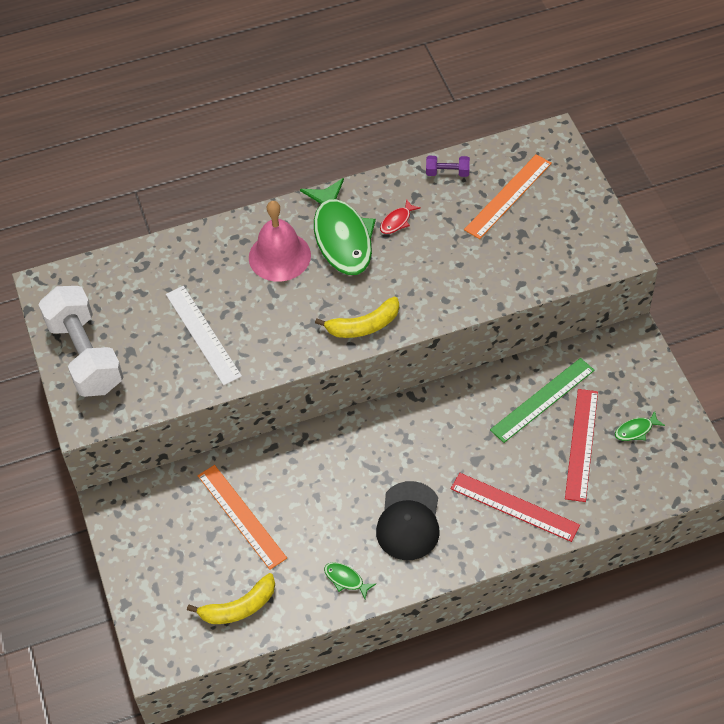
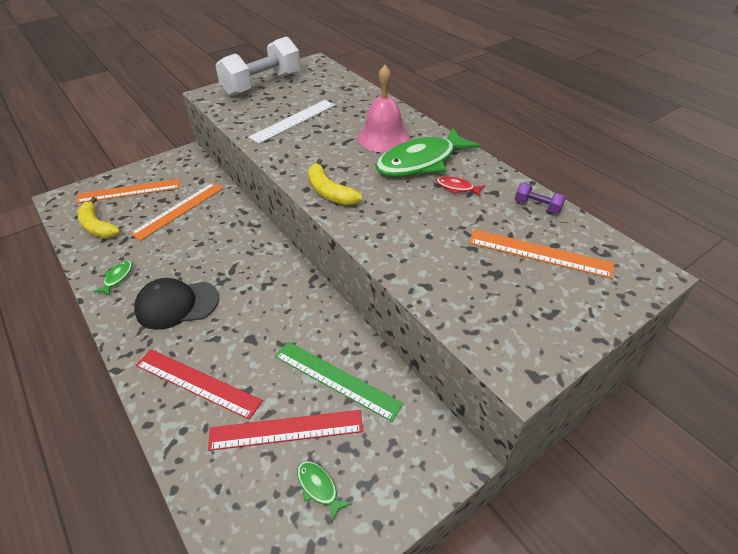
camera: 70 degrees right, 10 degrees down
(174, 574) = (129, 191): none -> orange ruler
(447, 172) = (537, 206): purple dumbbell -> purple dumbbell turned 45 degrees counterclockwise
(514, 507) = (197, 382): red ruler -> red ruler turned 75 degrees counterclockwise

